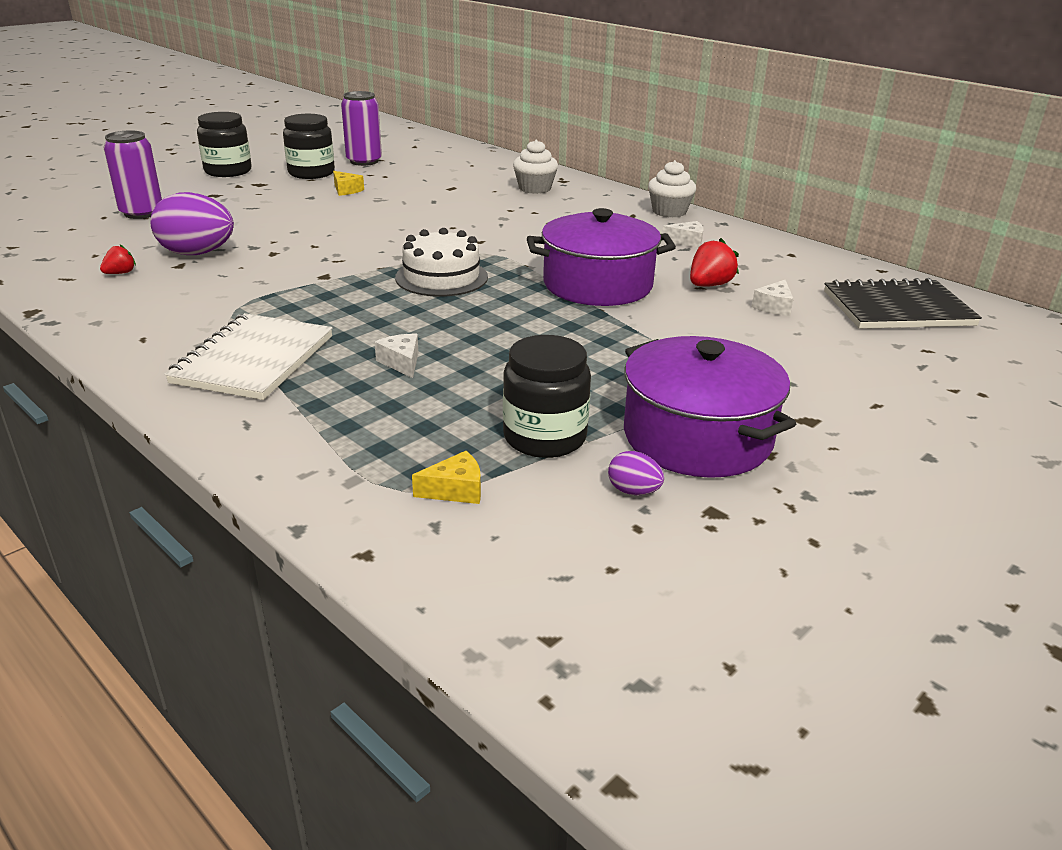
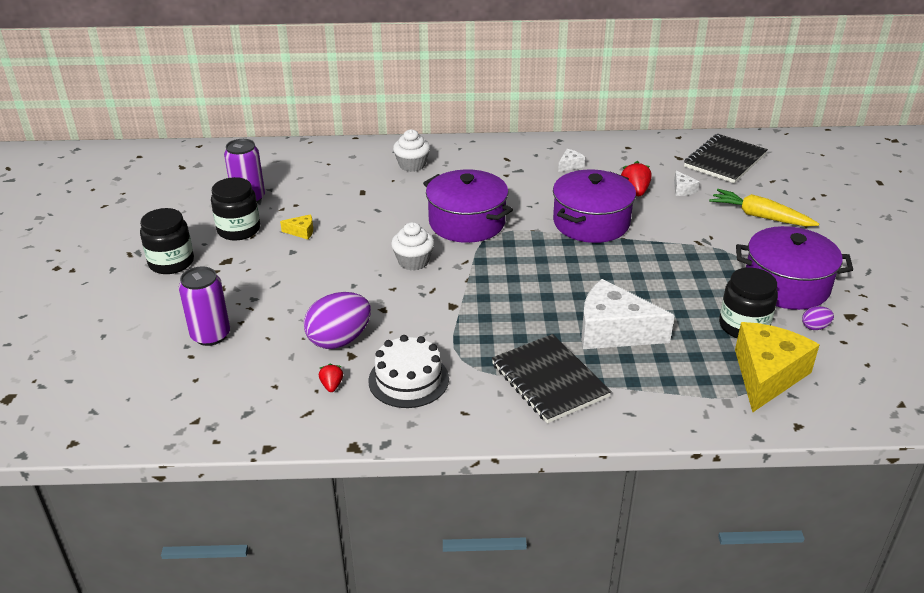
camera: 45 degrees left, 5 degrees up
(254, 360) = (549, 380): white notebook -> black notebook
(401, 362) = (613, 331): white cheese -> white cheese, size x2.39
(441, 277) = (512, 266): white cake -> white cake (408, 379)
(455, 490) = (767, 375): yellow cheese -> yellow cheese, size x2.39
(481, 236) = (467, 222): none -> purple pot
(669, 211) = (519, 145): white cupcake -> white cupcake (413, 261)
(823, 368) = (760, 216): none -> yellow carrot

